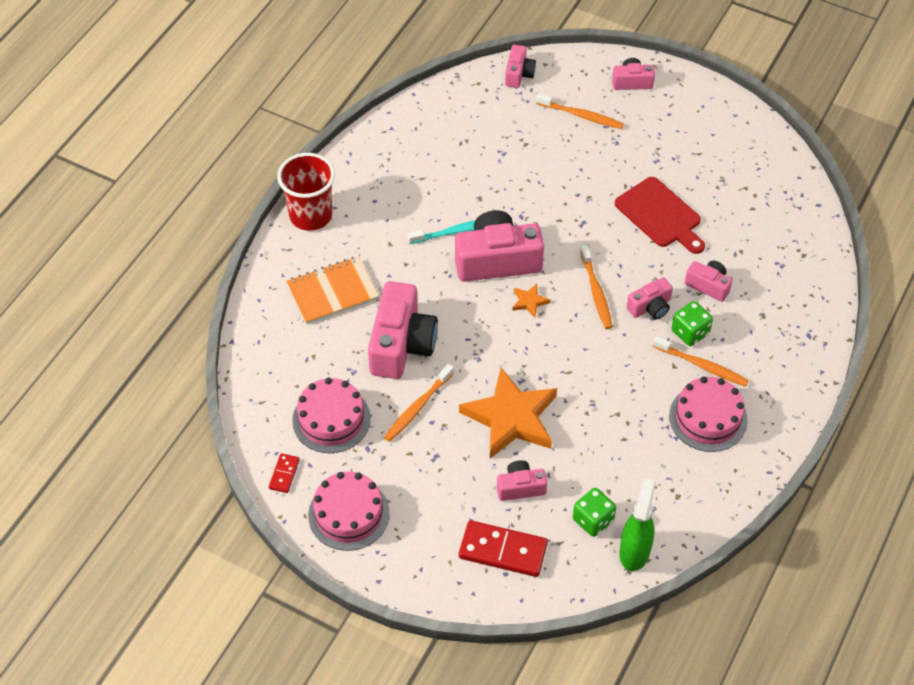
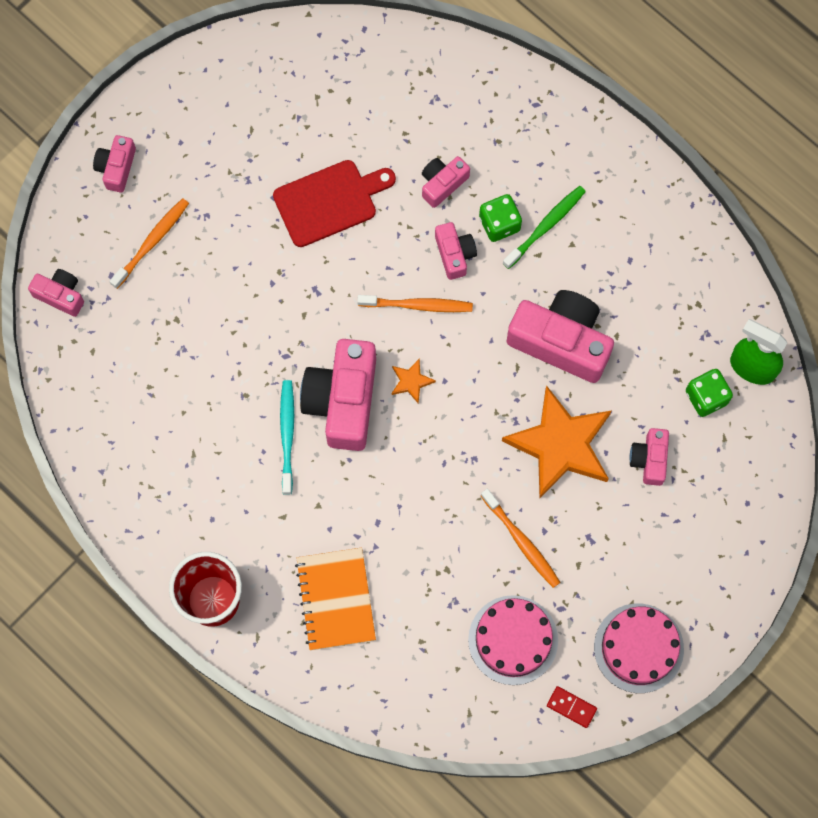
camera: 75 degrees left, 20 degrees up
(401, 344) = (431, 538): pink camera -> pink camera (561, 341)
(503, 550) = (720, 498): red domino -> none
(702, 365) = (545, 226): orange toothbrush -> green toothbrush
(708, 418) = (612, 242): pink cake -> none

